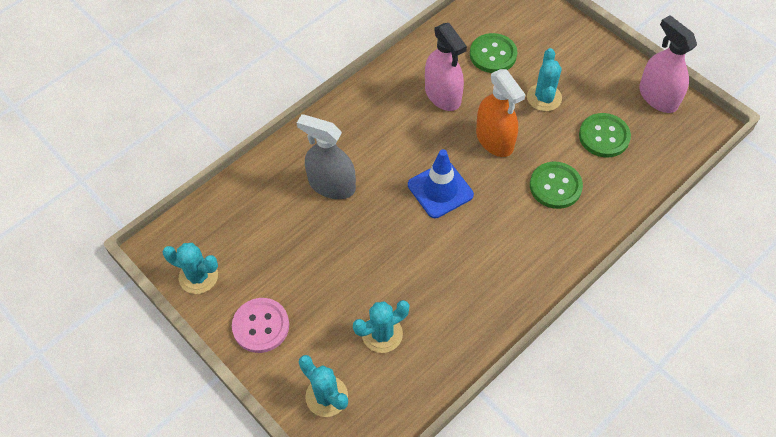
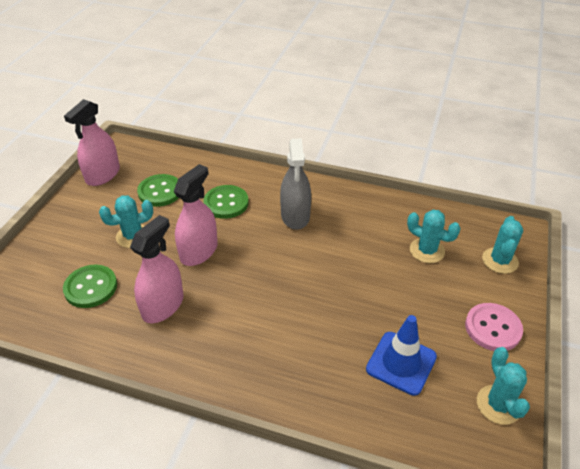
camera: 120 degrees left, 15 degrees down
(332, 185) = (322, 346): grey spray bottle -> grey spray bottle (295, 216)
(440, 190) = (274, 267): blue traffic cone -> blue traffic cone (401, 363)
(494, 140) = (199, 251): orange spray bottle -> pink spray bottle

